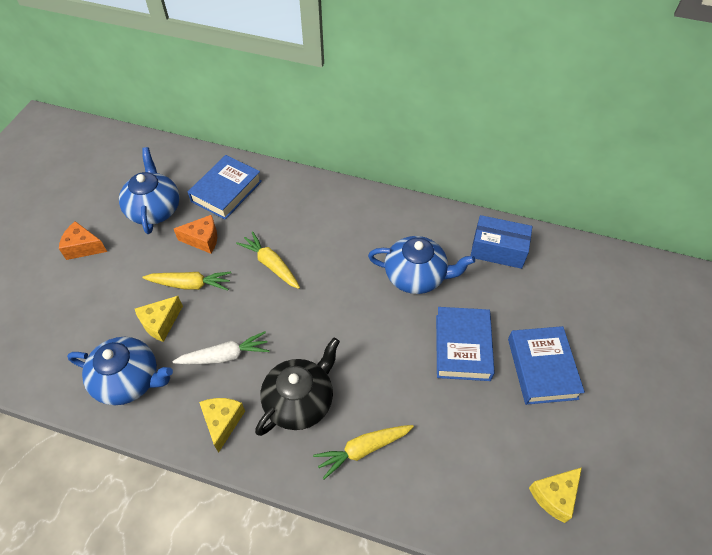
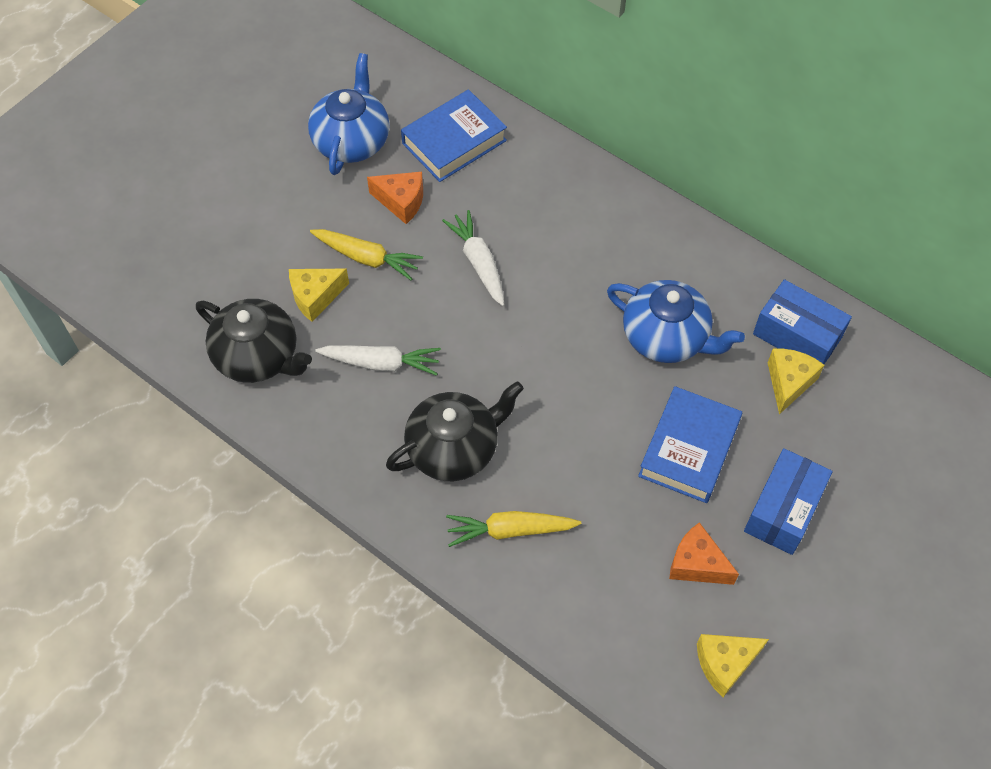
camera: 20 degrees right, 5 degrees up
(83, 247) = (248, 168): orange cheese -> orange cheese (696, 564)
(129, 380) = (258, 356): blue teapot -> black teapot
(223, 422) = (353, 442): yellow cheese -> yellow cheese (789, 383)
(271, 264) = (478, 262): yellow carrot -> white carrot
(542, 368) = (783, 510): blue book -> blue box

